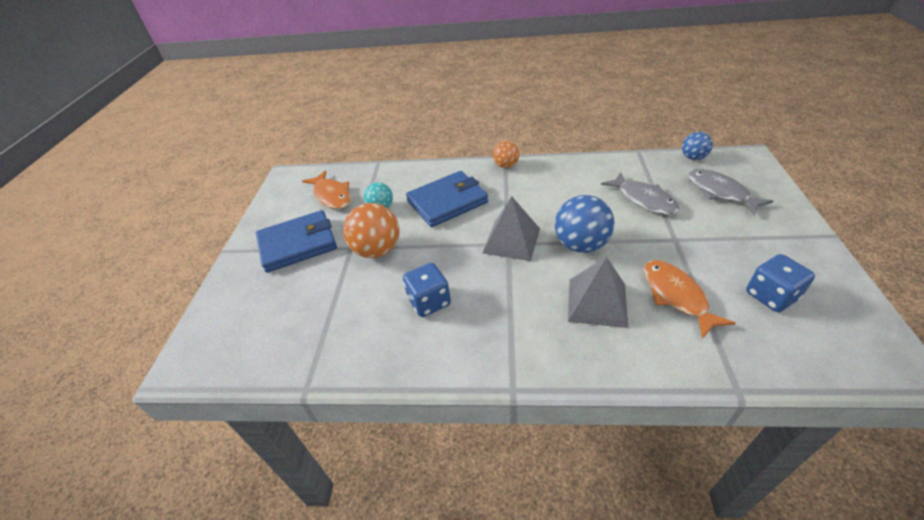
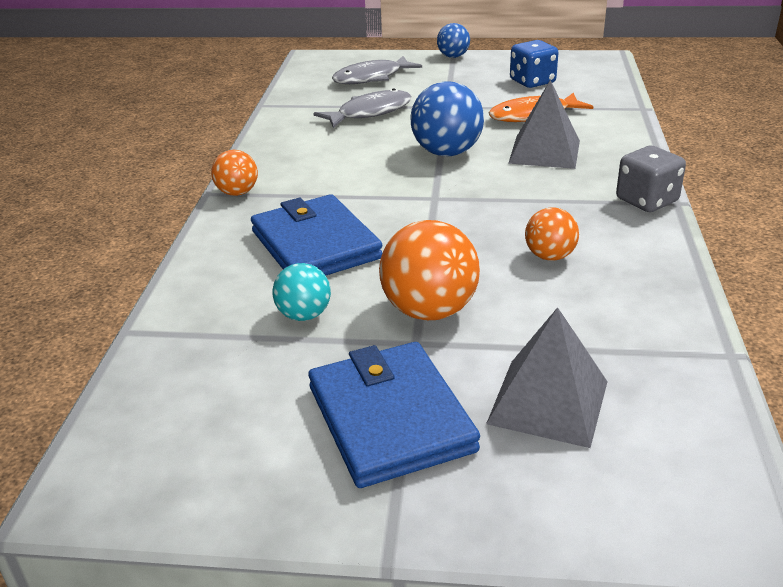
camera: 90 degrees left, 10 degrees down
(332, 195) = (228, 389): orange fish -> none
(429, 301) = (549, 256): blue dice -> orange ball
(511, 240) = (429, 194): grey pyramid -> grey pyramid (548, 402)
(513, 367) = (646, 200): none -> grey dice
(693, 157) = (297, 80): blue ball -> blue ball (453, 56)

